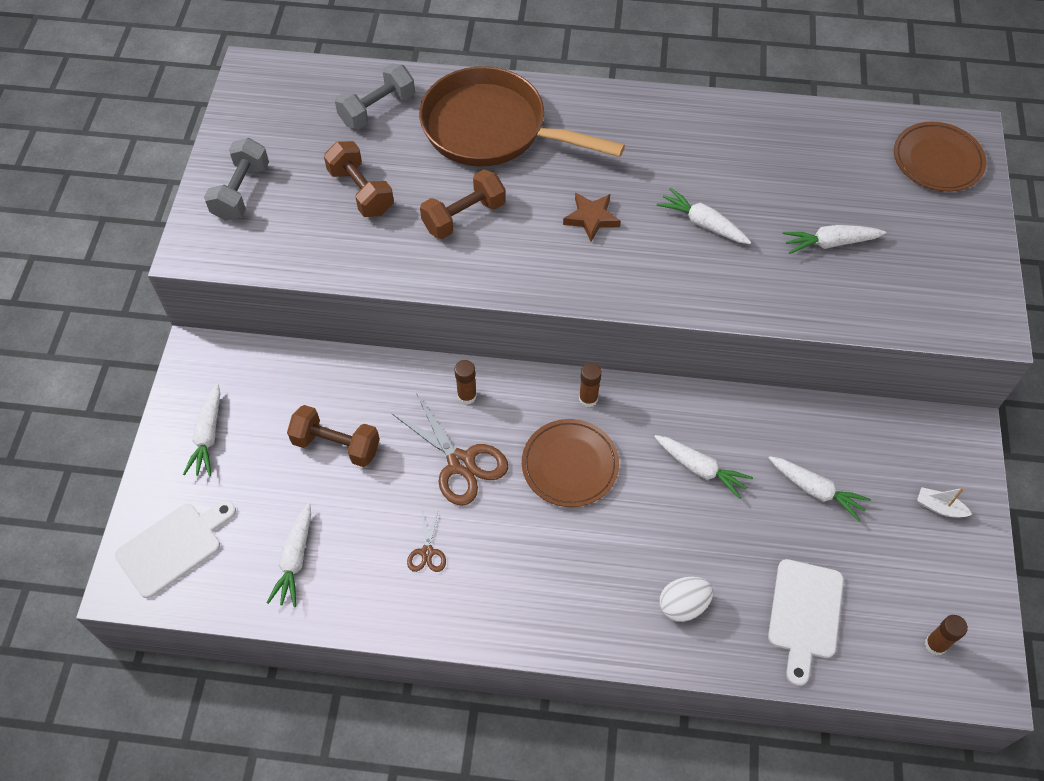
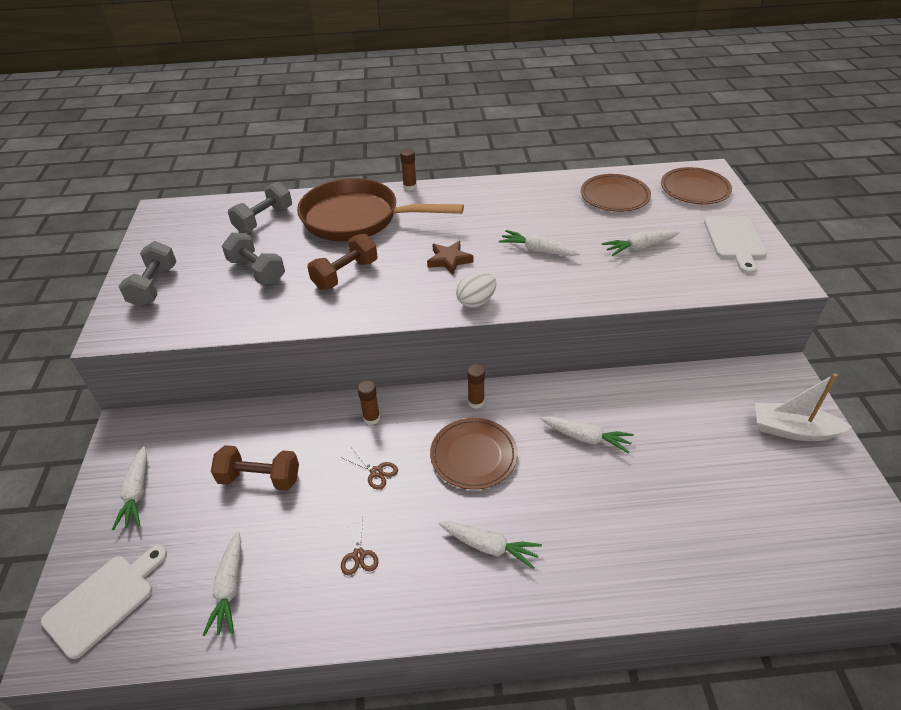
camera: 10 degrees left, 15 degrees down
(361, 191) = (257, 271): brown dumbbell -> grey dumbbell
(461, 463) = (376, 472): brown scissors -> brown scissors, size x0.50
(683, 605) = (609, 554): white egg -> white egg (476, 302)
(805, 614) = (719, 539): white cutting board -> white cutting board (735, 240)
(816, 490) = (688, 436): white carrot -> white carrot (489, 547)
(828, 152) = (614, 196): none -> brown plate
(935, 644) = (843, 542): brown glue stick -> brown glue stick (410, 187)
(939, 507) = (792, 430): white boat -> white boat, size x1.92

